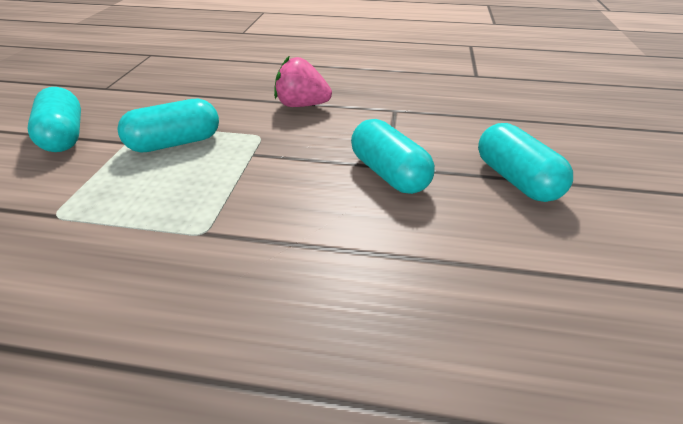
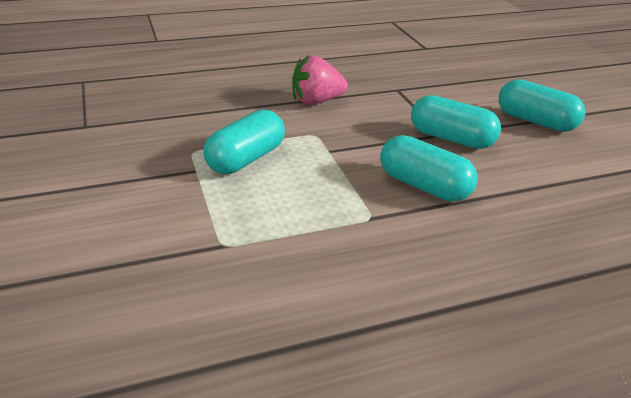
camera: 30 degrees left, 5 degrees down
(65, 136) = (118, 181): turquoise capsule -> turquoise capsule (424, 186)

